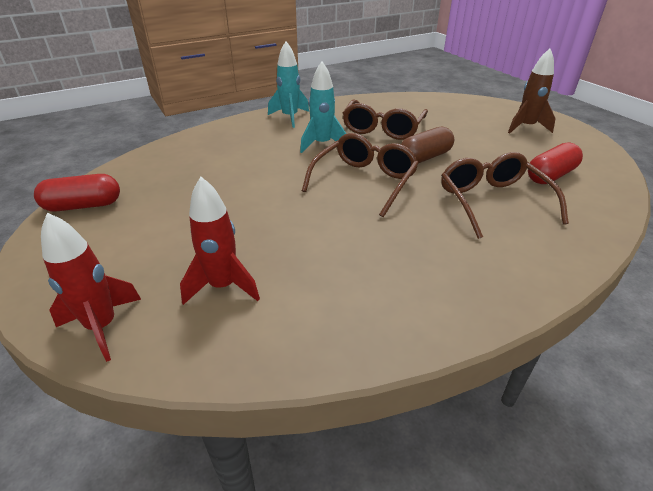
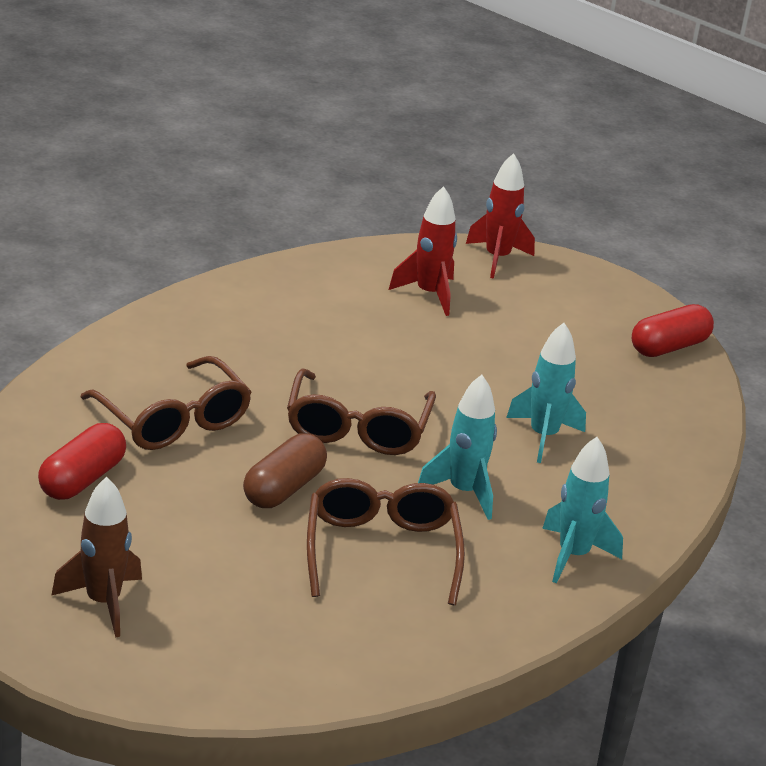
camera: 155 degrees right, 5 degrees down
(248, 163) = (543, 436): none -> turquoise rocket

